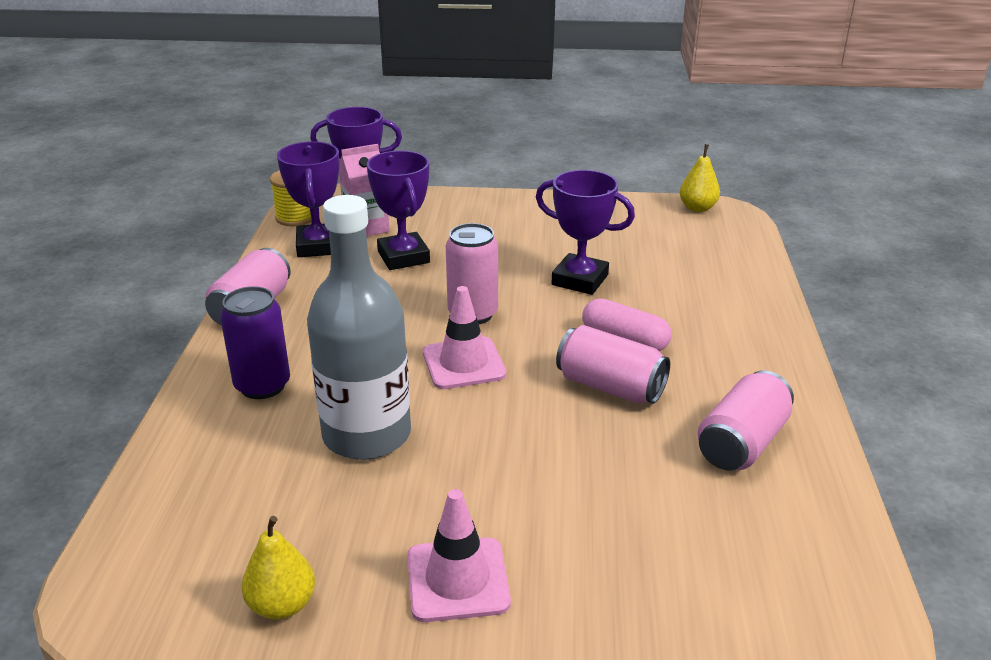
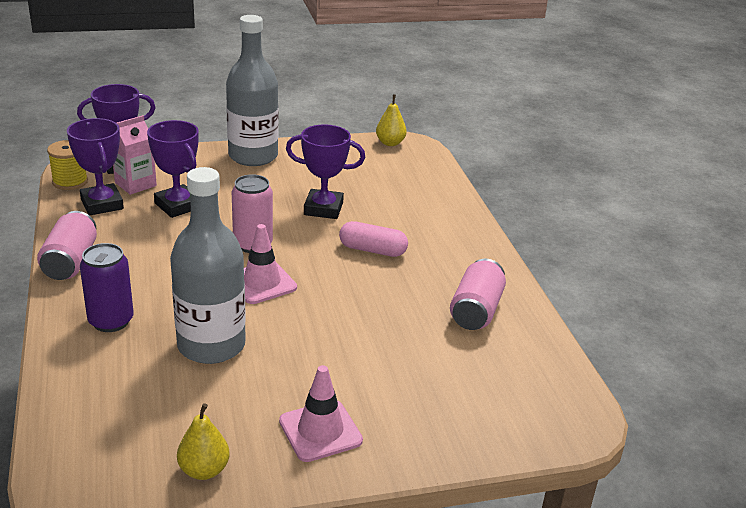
camera: 20 degrees left, 0 degrees up
(517, 208) = (253, 156): none -> grey bottle
(610, 387) = (375, 285): pink can -> none

